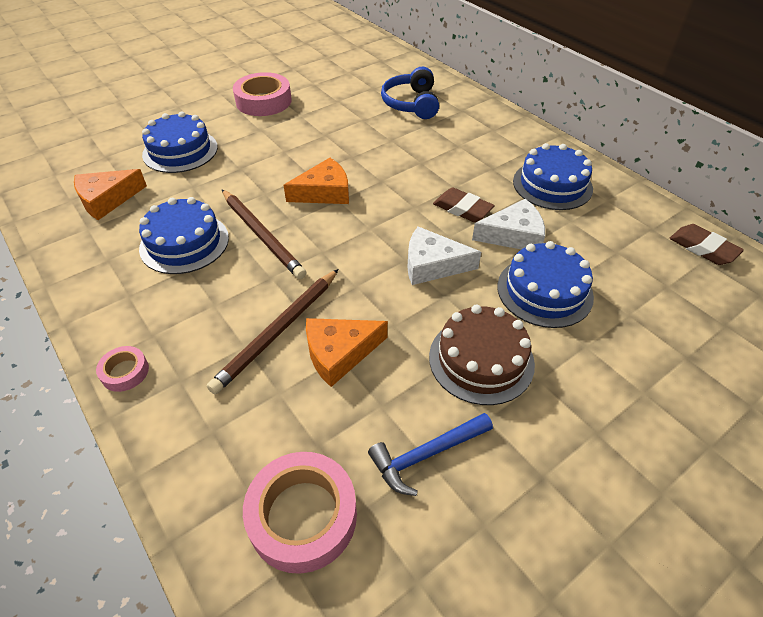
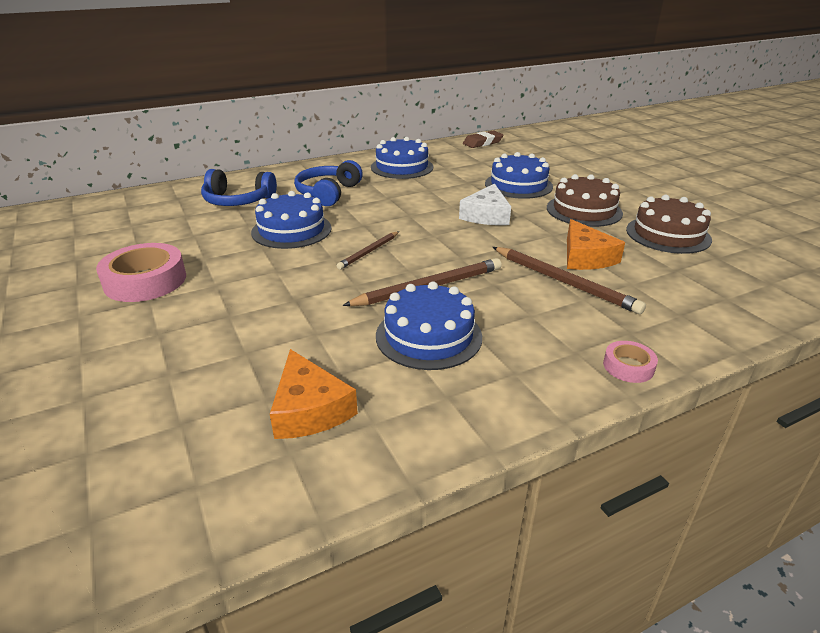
camera: 80 degrees left, 15 degrees down
(180, 151) = (221, 346): blue cake -> blue cake (291, 230)
(303, 516) = (734, 278): pink tape -> none
(324, 192) = (369, 252): orange cheese -> brown pencil
(427, 455) = (668, 234): blue hammer -> brown cake
(450, 147) = (328, 193): none -> blue headphones
(462, 209) = (419, 198): brown eraser -> none
(513, 235) = (457, 186): white cheese -> none

